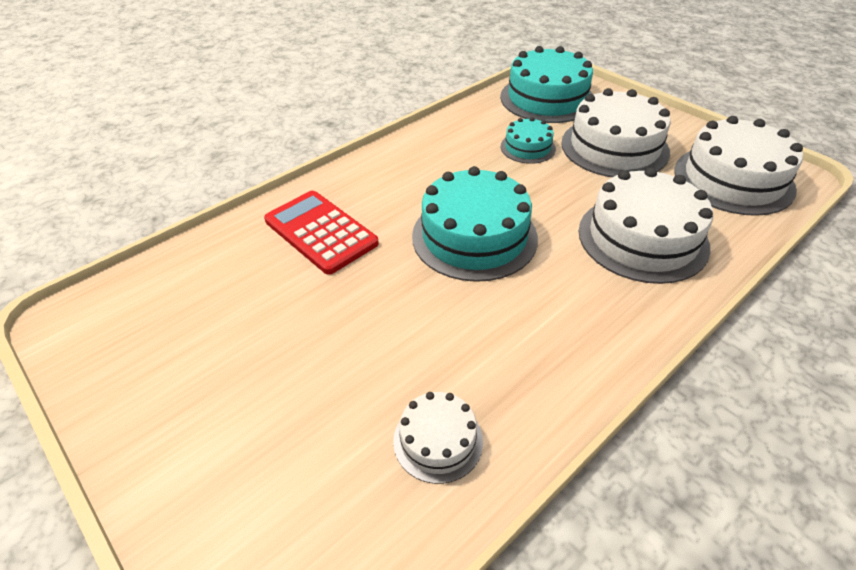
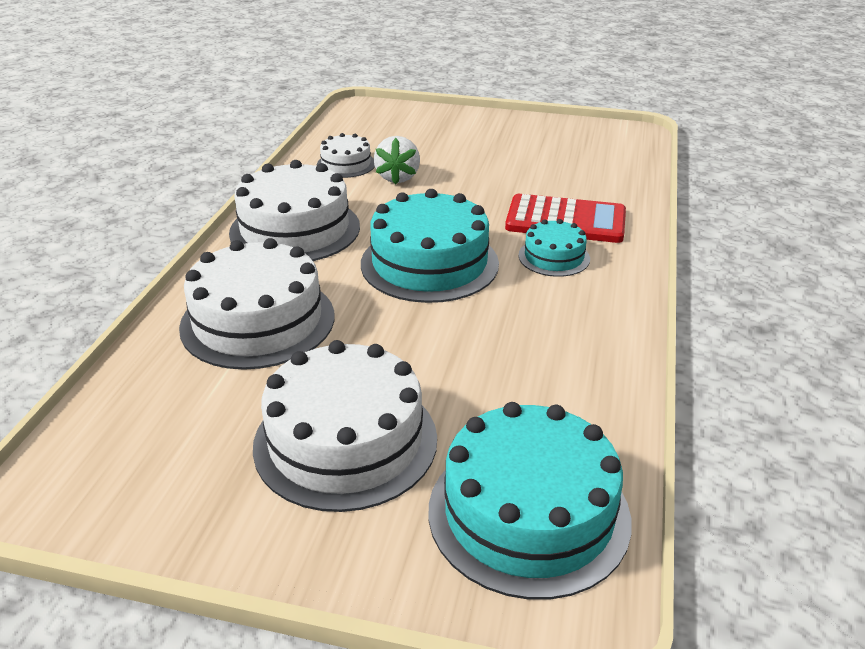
camera: 145 degrees right, 10 degrees down
(399, 372) = (398, 177): none -> white strawberry
(527, 147) = (468, 387): turquoise cake -> turquoise cake (554, 257)
(733, 179) = (146, 451): white cake -> white cake (295, 229)

